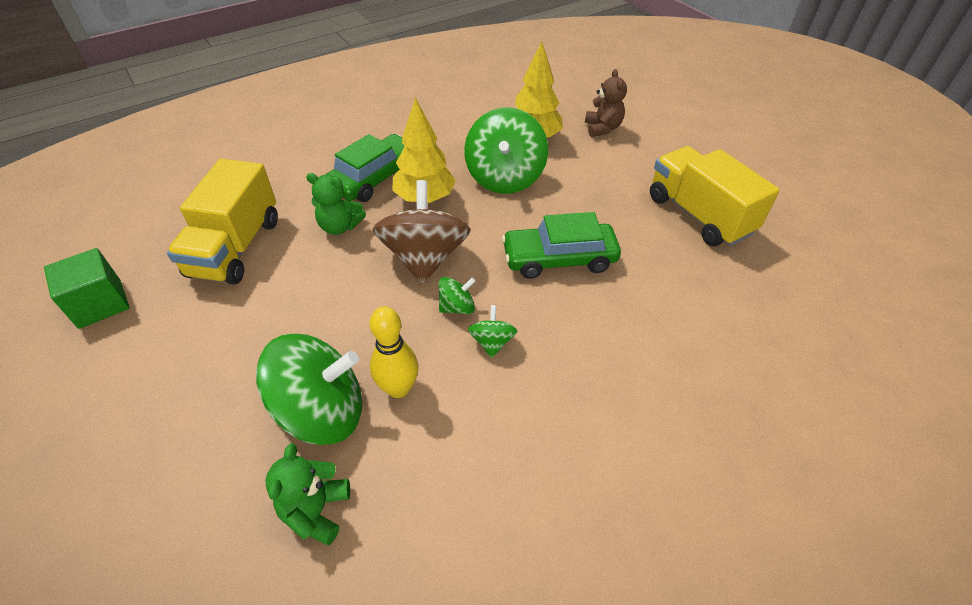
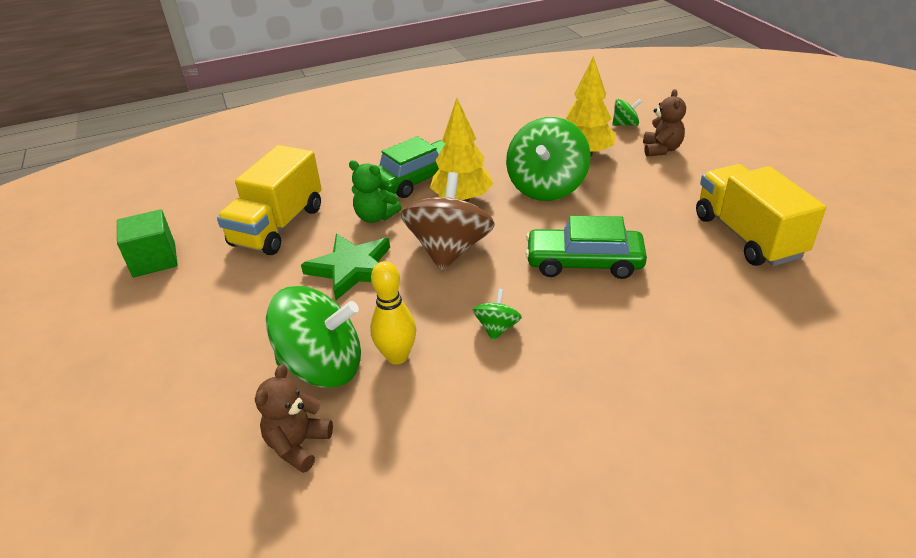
camera: 15 degrees right, 10 degrees down
(316, 510) = (298, 445): green teddy bear -> brown teddy bear
(328, 290) = (351, 269): none -> green star
(457, 307) = (470, 295): green spinning top -> green spinning top (625, 124)

